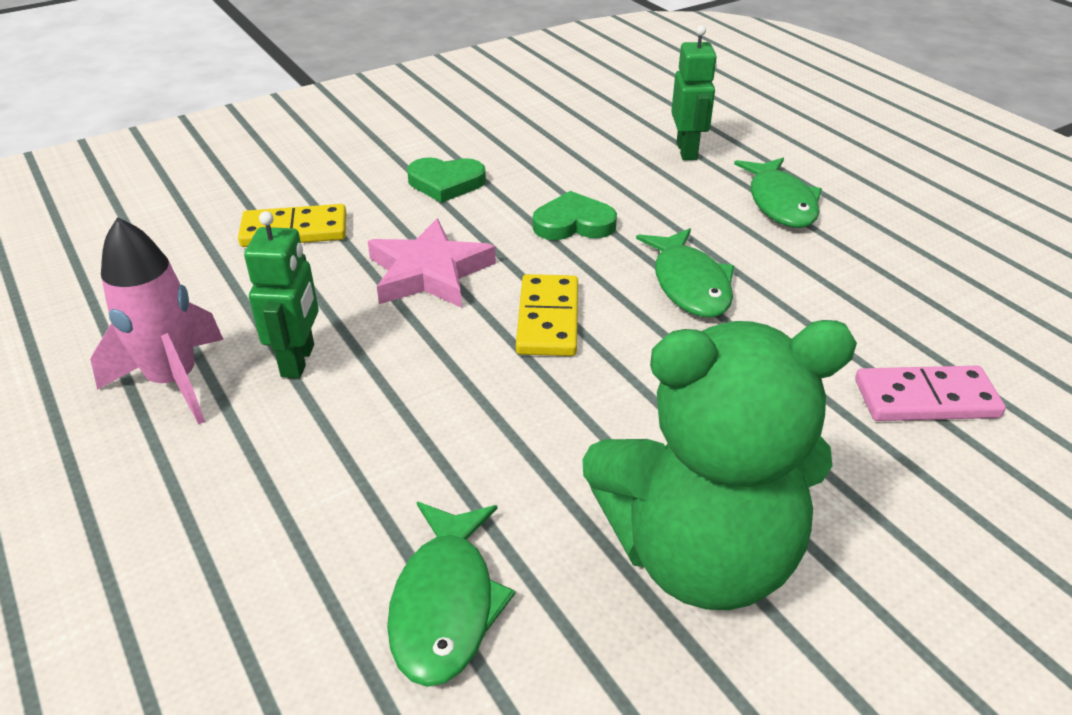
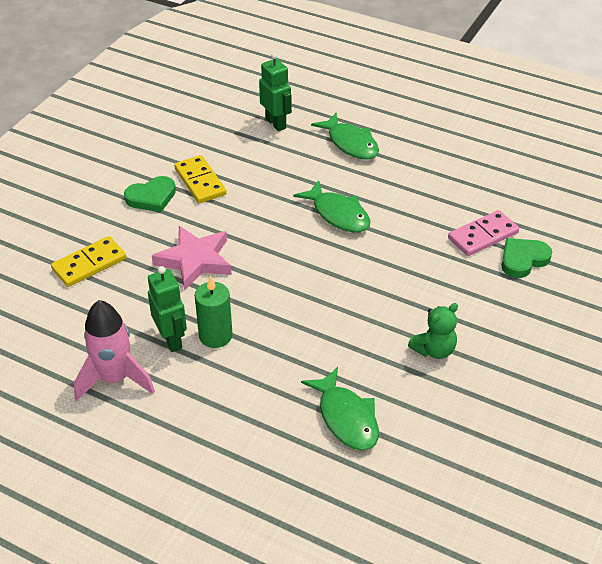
camera: 30 degrees left, 5 degrees up
(362, 380) = (215, 336): none -> green candle
(548, 319) = (282, 263): yellow domino -> yellow domino (200, 182)
(573, 223) = (249, 198): green heart -> green heart (523, 259)
(699, 555) = (434, 350): green teddy bear -> green teddy bear, size x0.43

